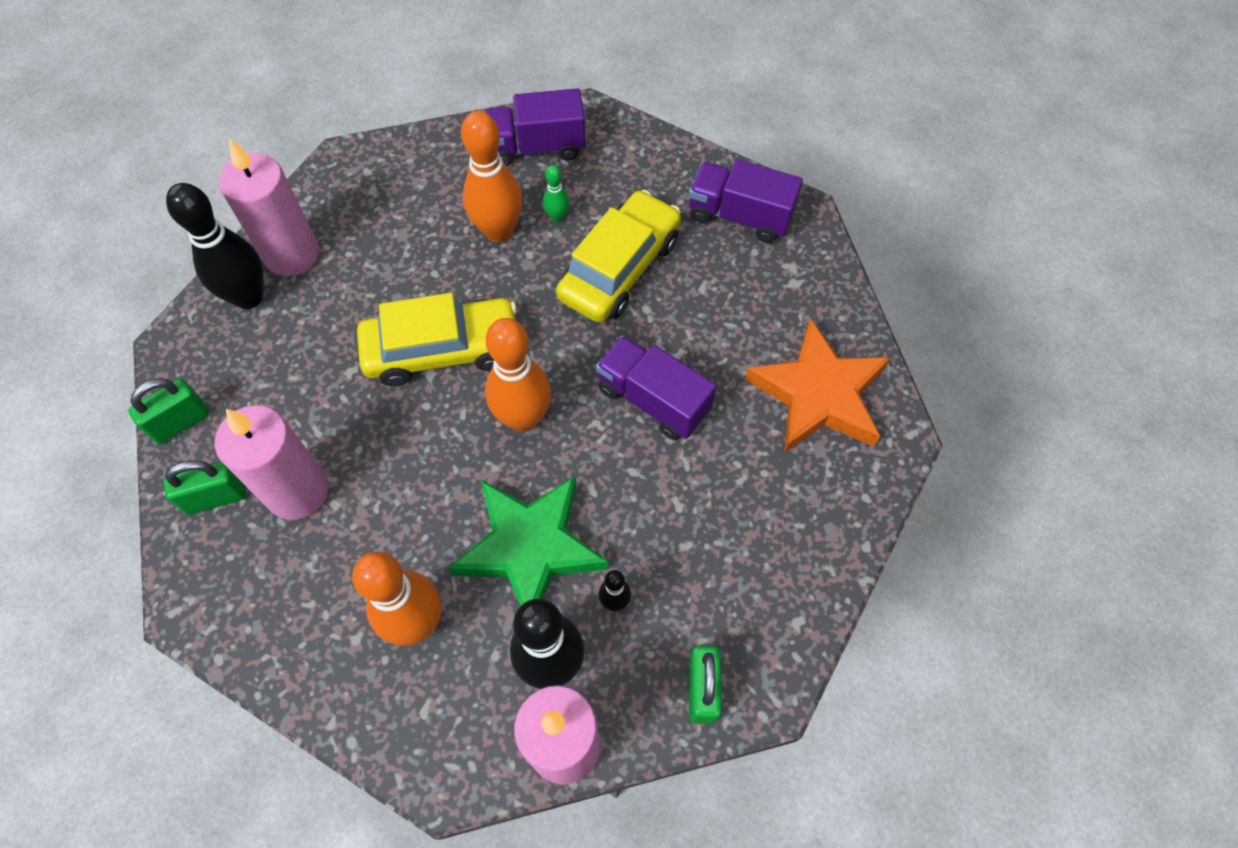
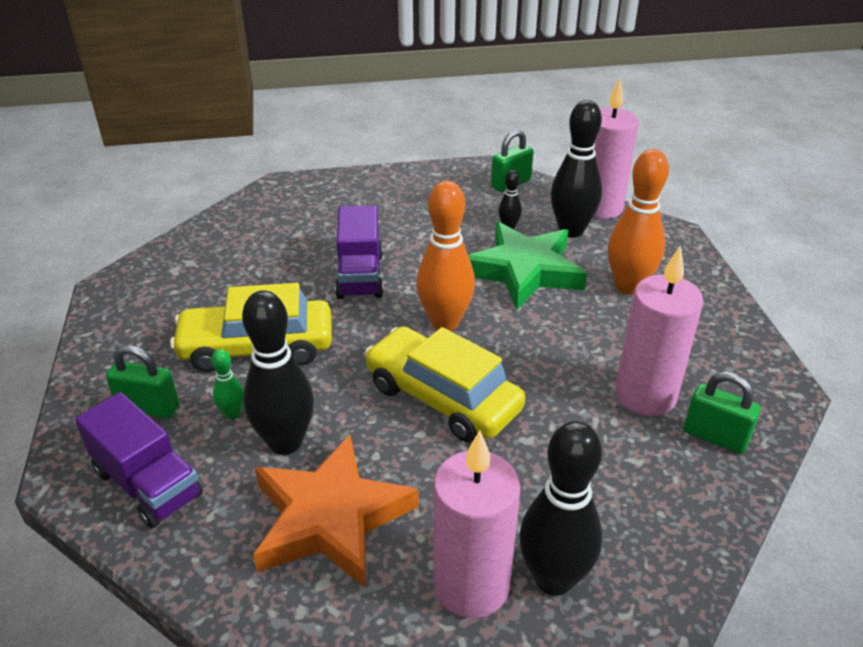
camera: 130 degrees left, 25 degrees down
(180, 422) = (709, 514): green padlock -> green padlock (148, 408)
(498, 231) = (285, 442): orange bowling pin -> black bowling pin
(740, 216) = (139, 313): purple truck -> none
(818, 394) = (279, 218): orange star -> orange star (330, 517)

